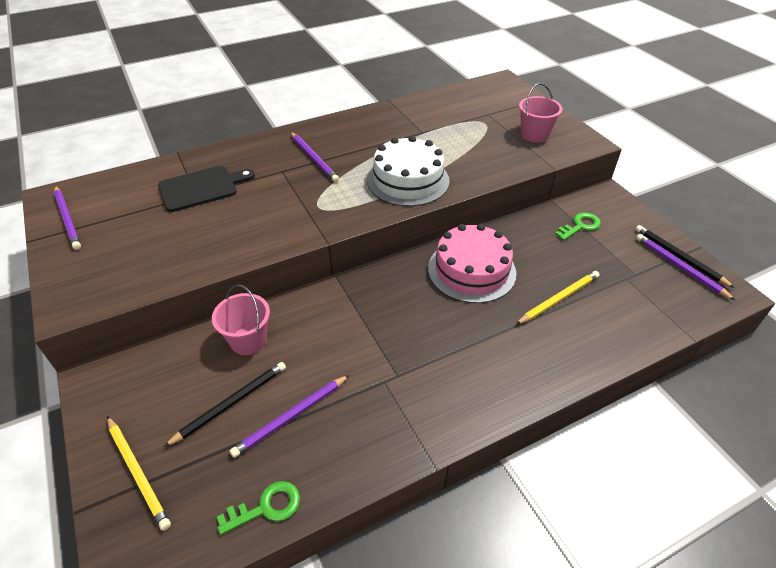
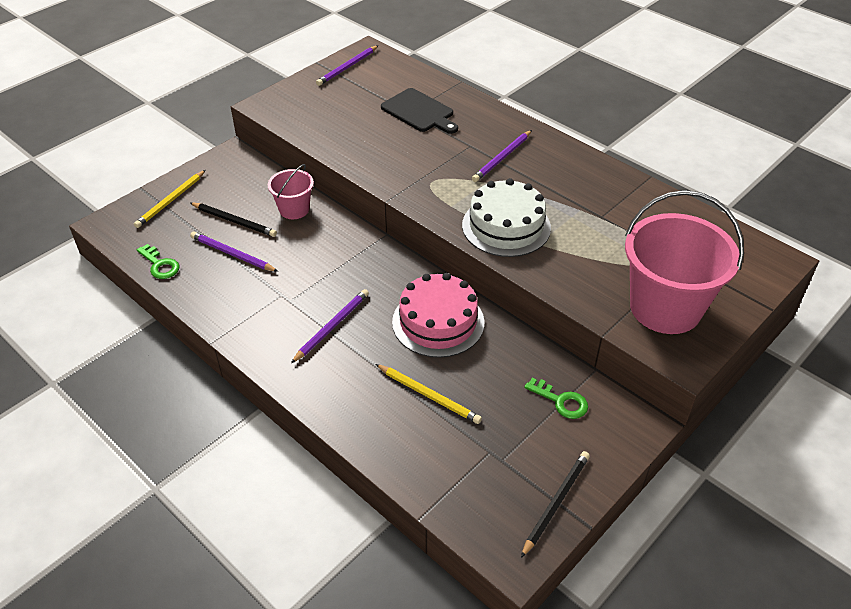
camera: 70 degrees right, 0 degrees up
(534, 135) = (665, 308): pink bucket -> pink bucket, size x1.96
(679, 267) = (536, 503): purple pencil -> purple pencil (332, 326)

